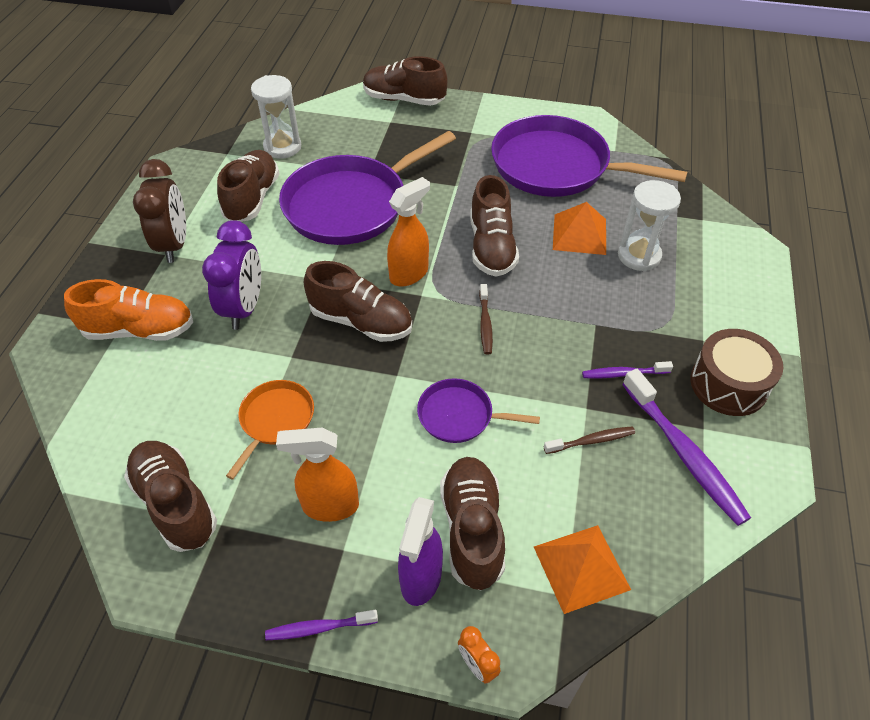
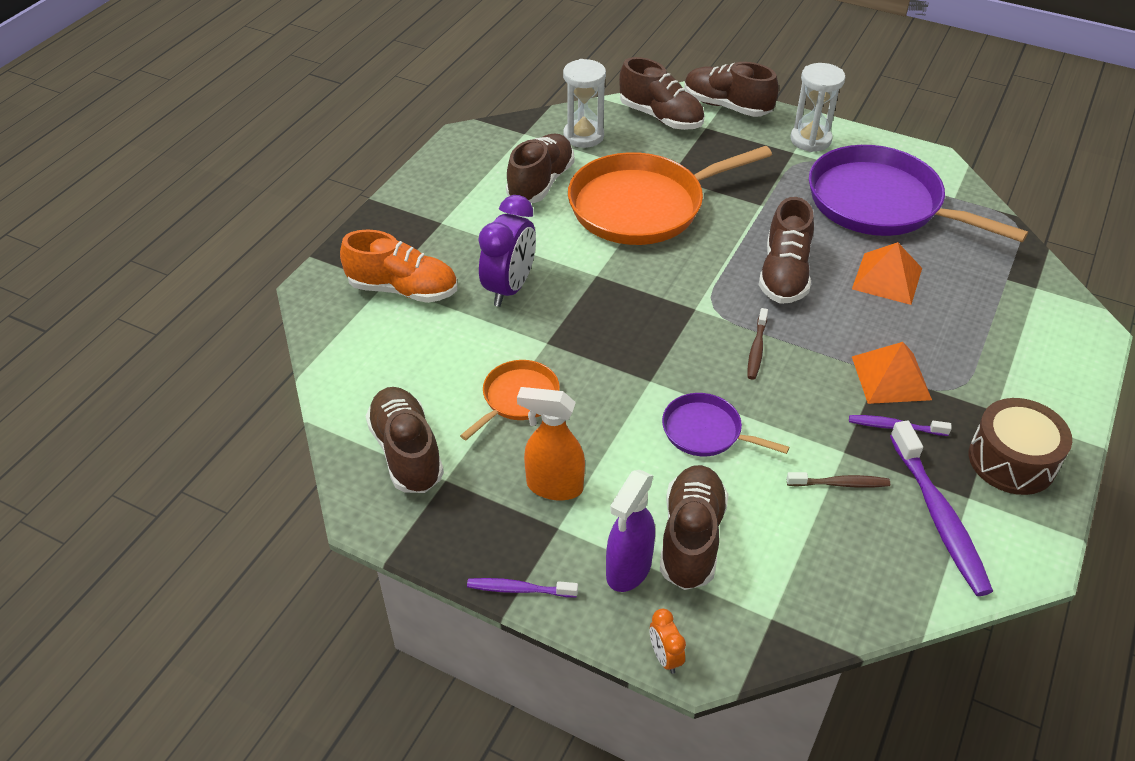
camera: 15 degrees right, 5 degrees down
(174, 245) = (452, 215): brown clock -> none
(351, 205) = (642, 206): purple pan -> orange pan
(361, 321) = (626, 322): brown shoe -> brown shoe (661, 117)
(409, 274) = (688, 286): orange spray bottle -> none
(581, 568) = (795, 597): orange pyramid -> orange pyramid (891, 378)
(639, 256) = (949, 312): white hourglass -> white hourglass (810, 140)

